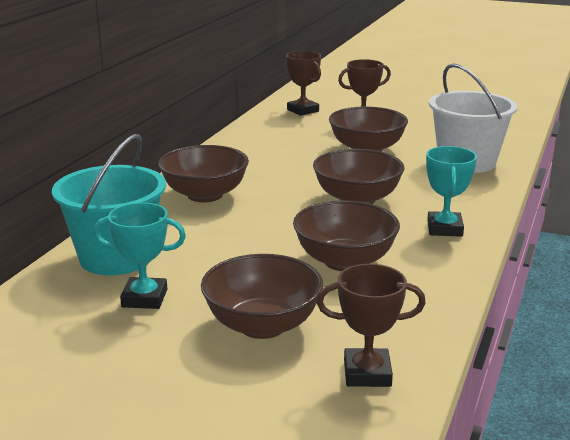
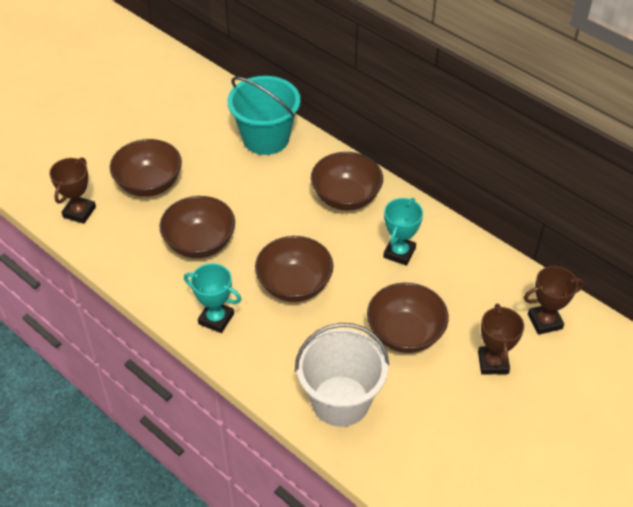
camera: 110 degrees right, 25 degrees up
(144, 298) = (208, 143): turquoise trophy -> turquoise trophy (399, 253)

